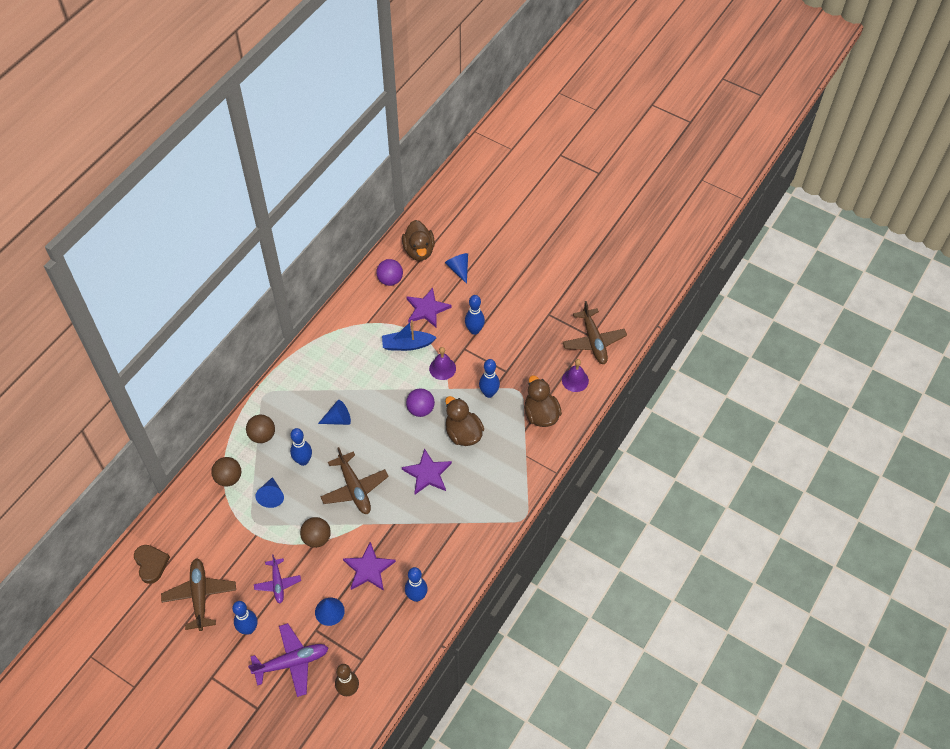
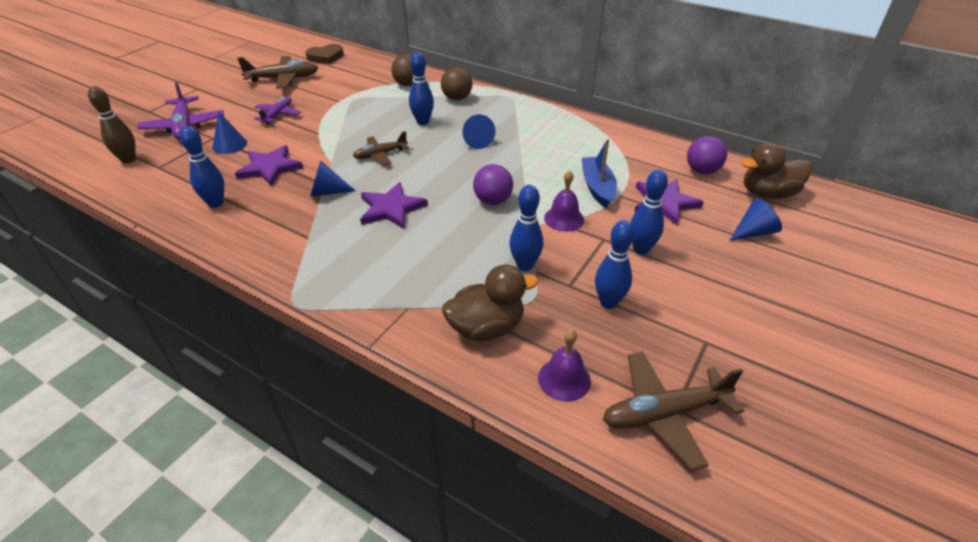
camera: 90 degrees right, 15 degrees down
(248, 629) = (235, 102): blue bowling pin -> blue bowling pin (608, 302)
(271, 496) = (382, 106): blue cone -> blue cone (327, 192)
(278, 583) = (278, 115): purple plane -> purple plane turned 120 degrees clockwise
(317, 538) = (322, 134): brown ball -> none
(354, 488) = (380, 155): brown plane -> brown plane, size x0.64
(463, 433) = (452, 239): brown duck -> none

